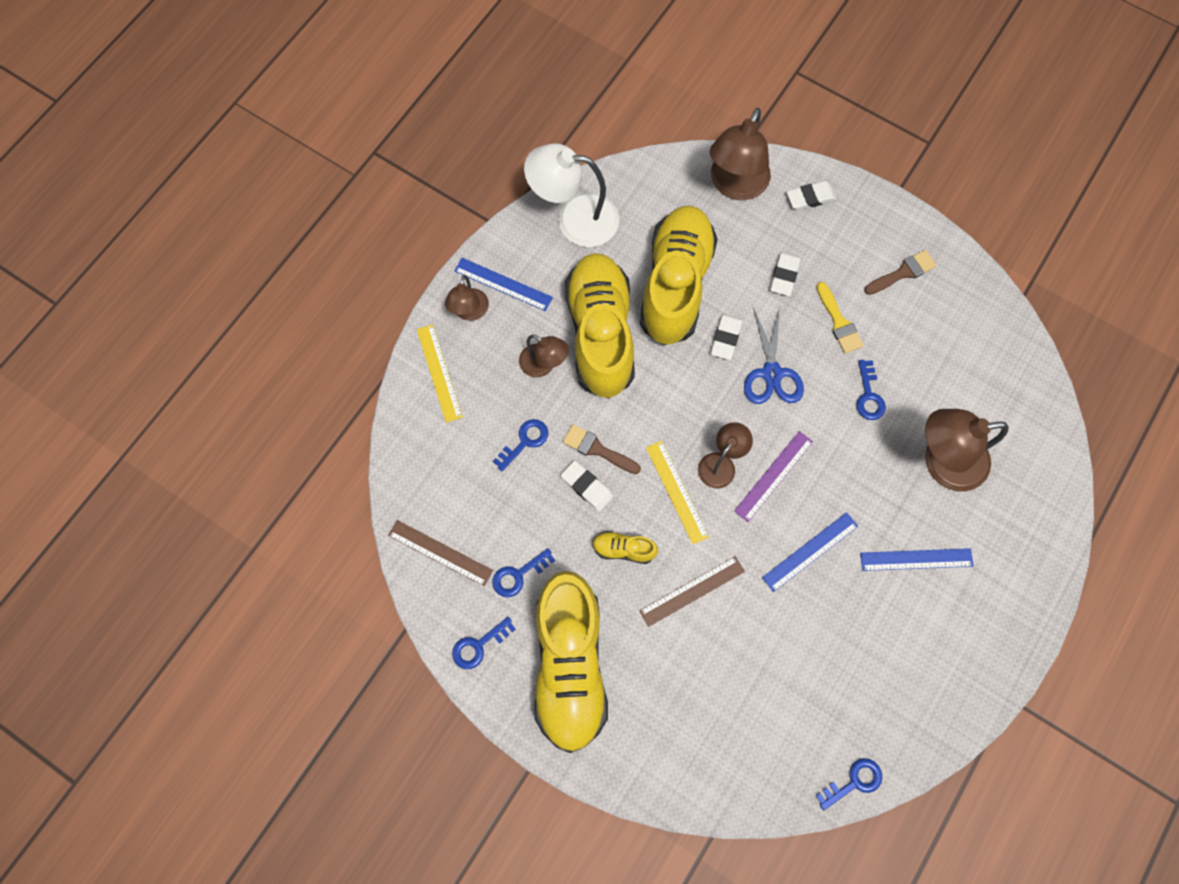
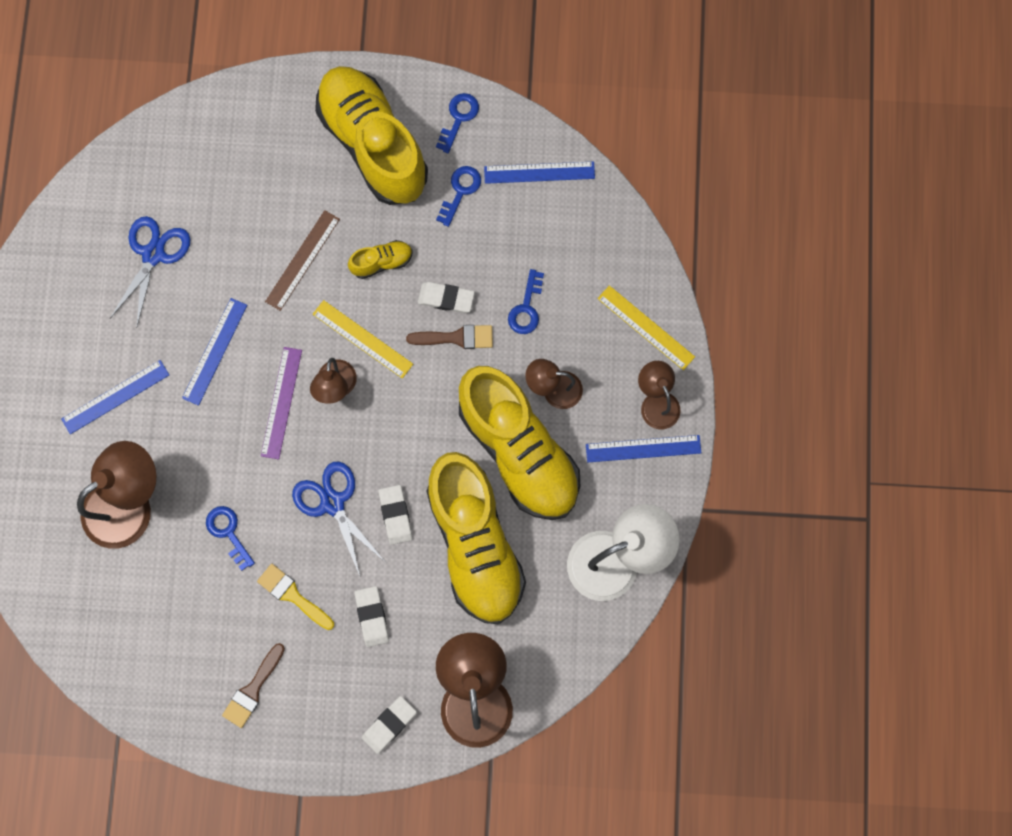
camera: 150 degrees right, 5 degrees up
(440, 553) = (539, 172): brown ruler -> blue ruler
(825, 673) = (153, 254): none -> blue scissors
(854, 782) = (90, 183): blue key -> none

